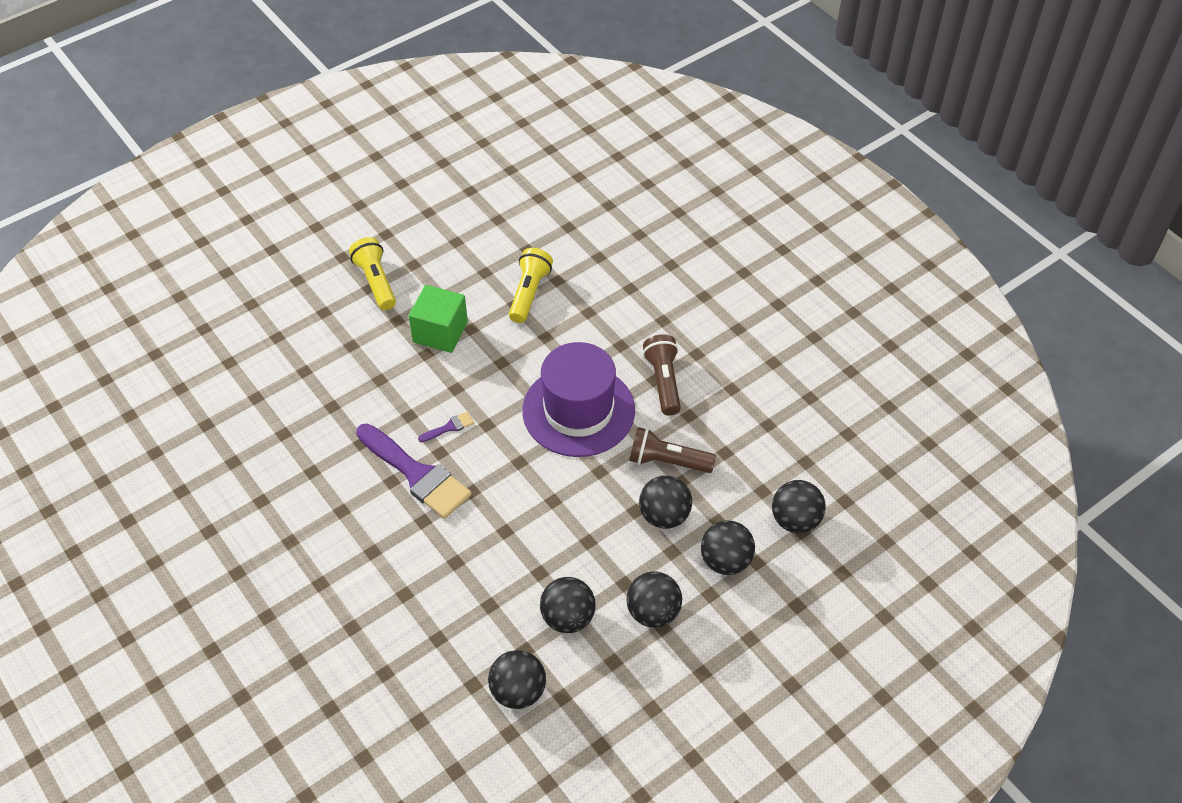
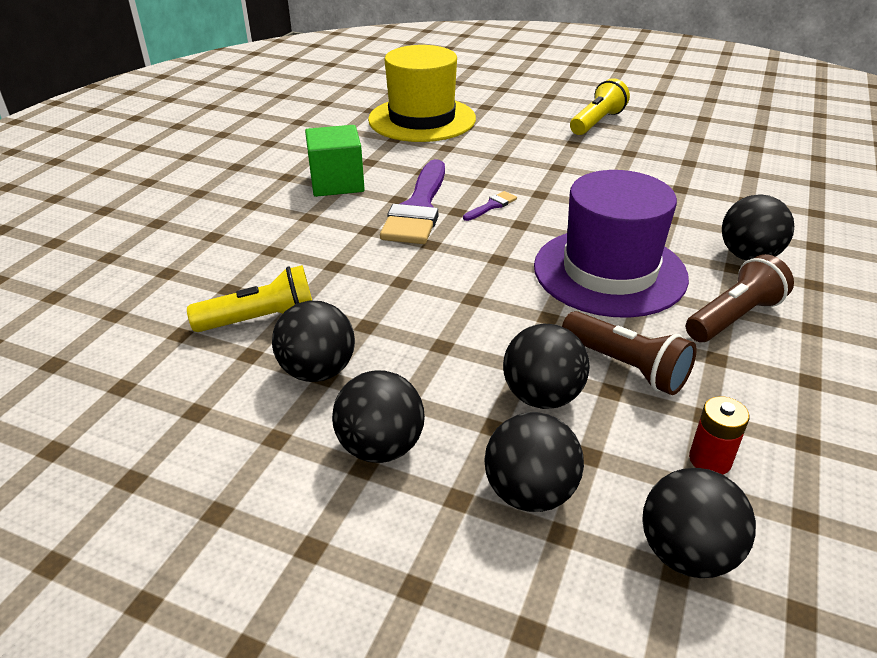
camera: 60 degrees right, 15 degrees down
(262, 396) = (422, 119): none -> yellow hat
(440, 332) = (590, 165): green cube -> green cube (337, 183)
(449, 427) = (491, 206): purple brush -> purple brush turned 75 degrees counterclockwise
(518, 691) = (186, 371): black ball -> black ball (748, 256)
(529, 293) = (705, 191): yellow flashlight -> yellow flashlight (261, 320)
(667, 461) = (626, 366): brown flashlight -> brown flashlight turned 150 degrees clockwise
(753, 472) = (710, 460): none -> red battery

